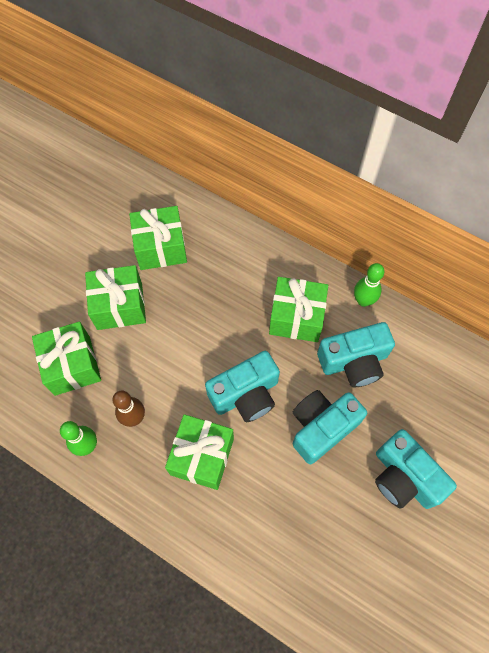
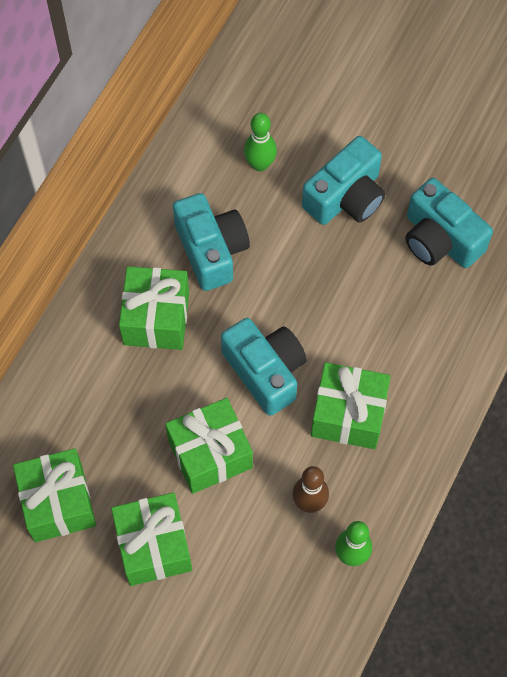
camera: 95 degrees left, 0 degrees up
(72, 365) = (246, 594): green gift -> green gift (210, 454)
(321, 427) = (298, 283): turquoise camera -> turquoise camera (440, 239)
(363, 301) = (127, 241): green bowling pin -> green bowling pin (260, 164)

